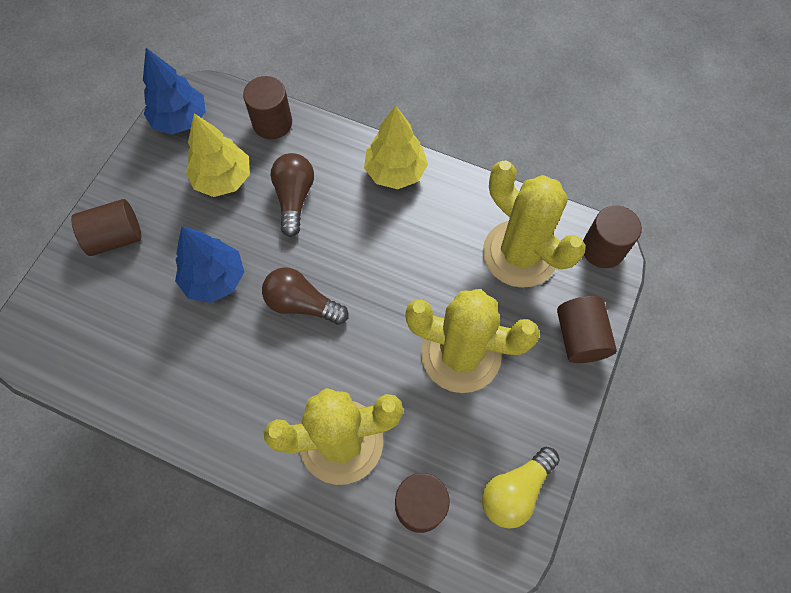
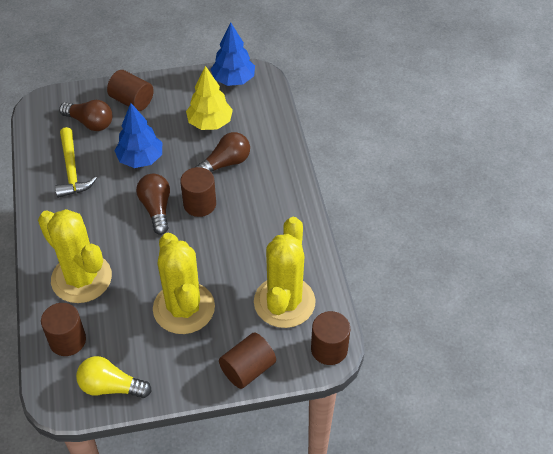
camera: 55 degrees right, 15 degrees down
(108, 302) = (90, 123): none -> brown light bulb
(166, 363) = (72, 170): none -> yellow hammer
(272, 123) = (270, 122): brown cylinder -> brown cylinder (199, 204)
(395, 172) = (289, 202): yellow tree -> none

